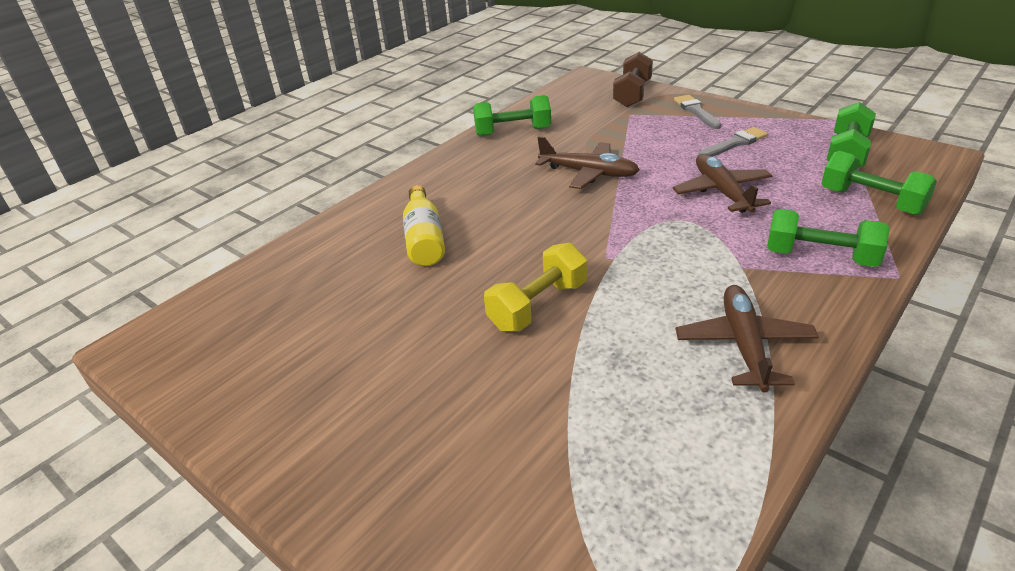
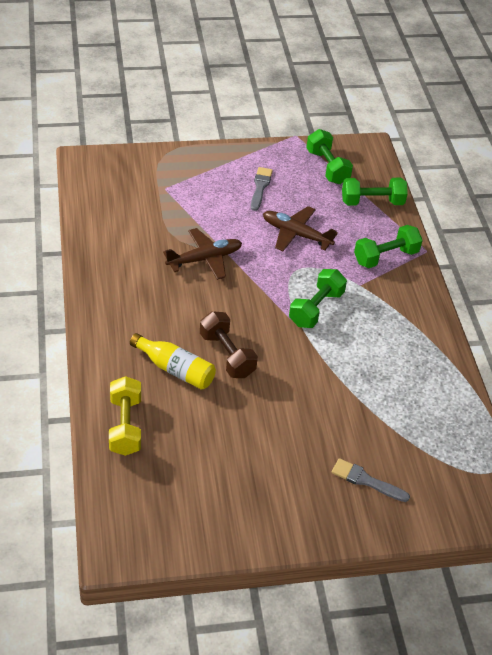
camera: 55 degrees left, 10 degrees up
(513, 132) = (105, 246): green dumbbell -> green dumbbell (316, 309)
(538, 306) = (296, 371): yellow dumbbell -> yellow dumbbell (125, 426)
(632, 94) = (141, 165): brown dumbbell -> brown dumbbell (227, 355)
(696, 111) = (204, 165): grey brush -> grey brush (366, 480)
(744, 345) = (406, 332): brown plane -> none

